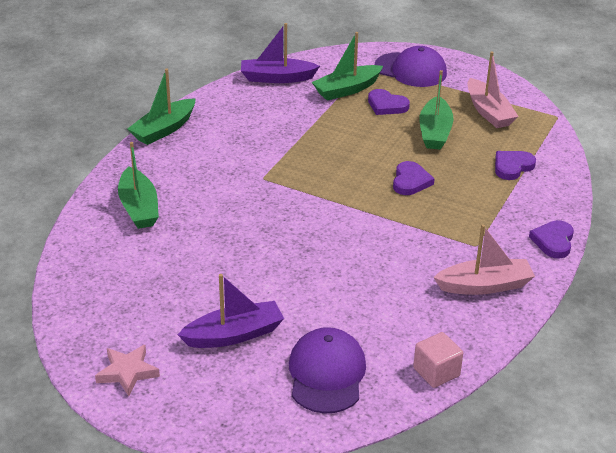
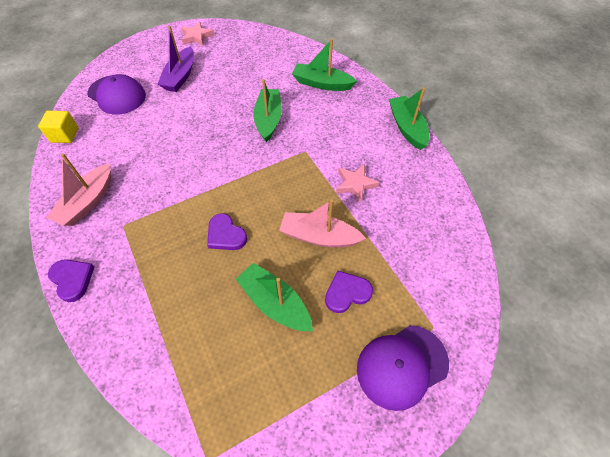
camera: 125 degrees right, 20 degrees up
(274, 135) = (355, 184): none -> pink star
(276, 78) = (449, 233): purple boat -> none
(347, 89) = (396, 277): green boat -> green boat (268, 119)
(436, 372) = (64, 135): pink cube -> yellow cube
(488, 112) = (270, 384): pink boat -> pink boat (319, 236)
(512, 167) = (175, 329): purple heart -> none

